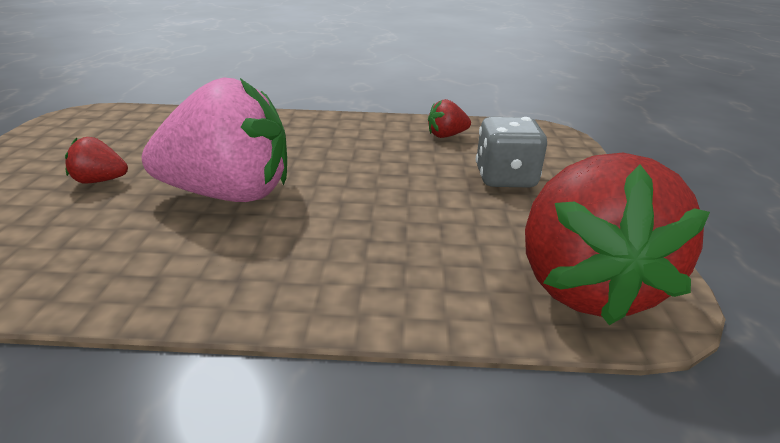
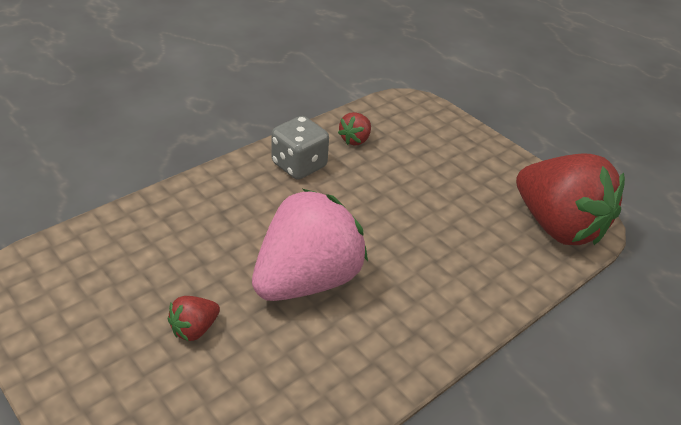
camera: 45 degrees left, 10 degrees up
(505, 178) = (439, 165): grey dice -> grey dice (299, 165)

